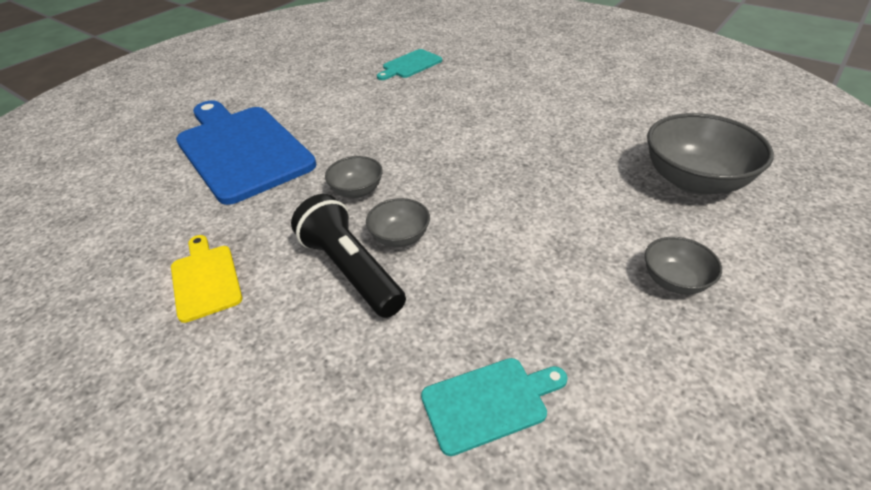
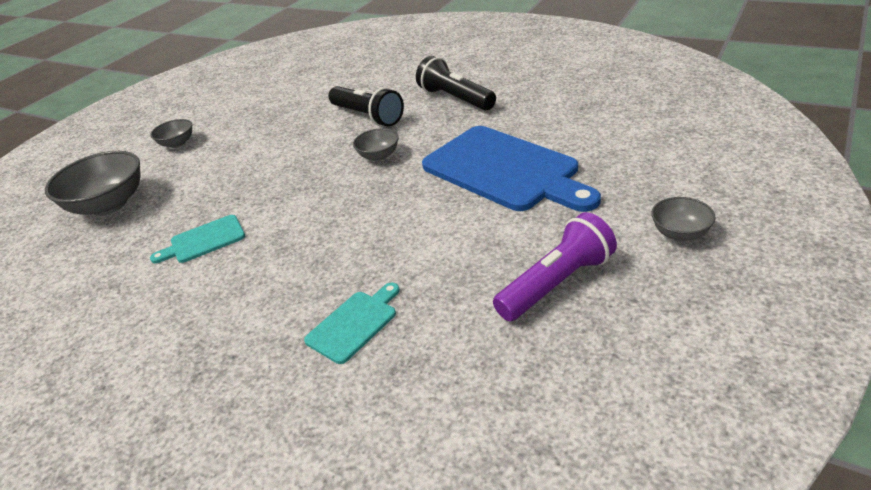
camera: 175 degrees right, 5 degrees down
(205, 279) = (455, 99): yellow cutting board -> black flashlight
(278, 71) = (556, 283): none -> purple flashlight
(400, 237) = (339, 135): grey bowl -> grey bowl (680, 233)
(489, 402) = (292, 91): turquoise cutting board -> turquoise cutting board (204, 240)

